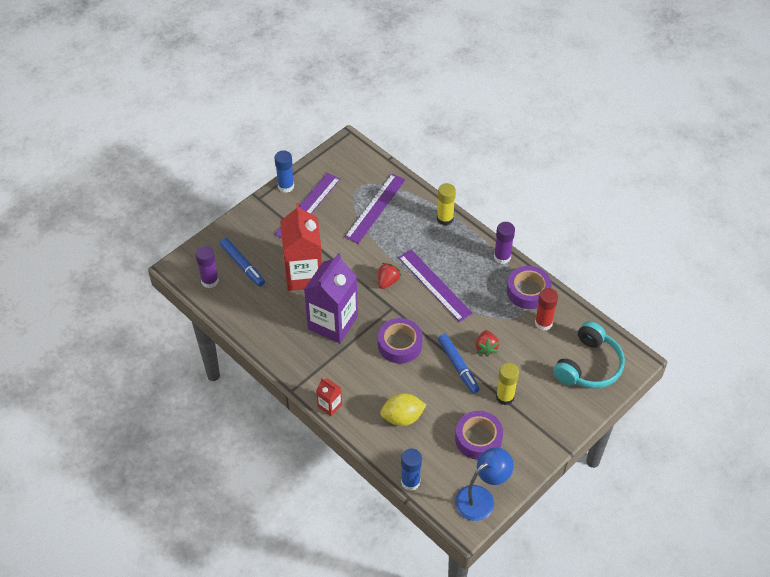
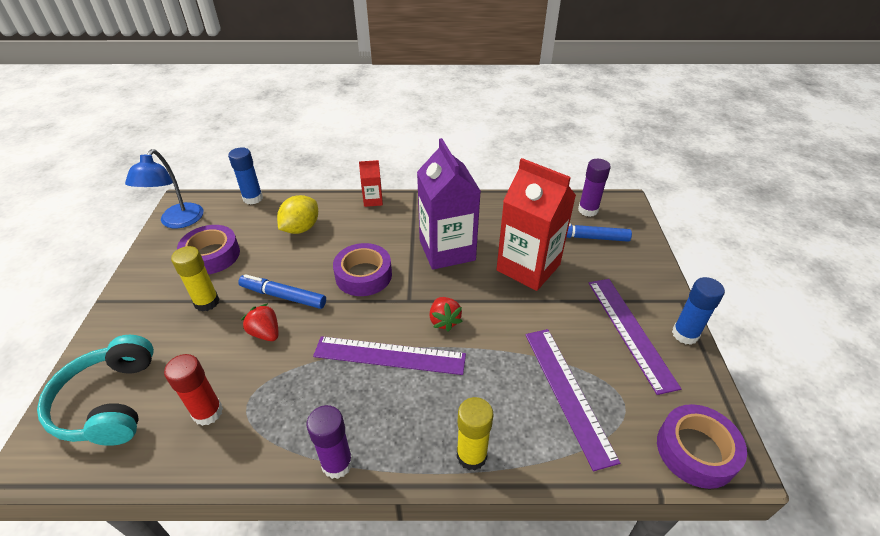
camera: 135 degrees right, 10 degrees down
(528, 291) = (259, 441): purple tape -> purple tape (696, 451)

